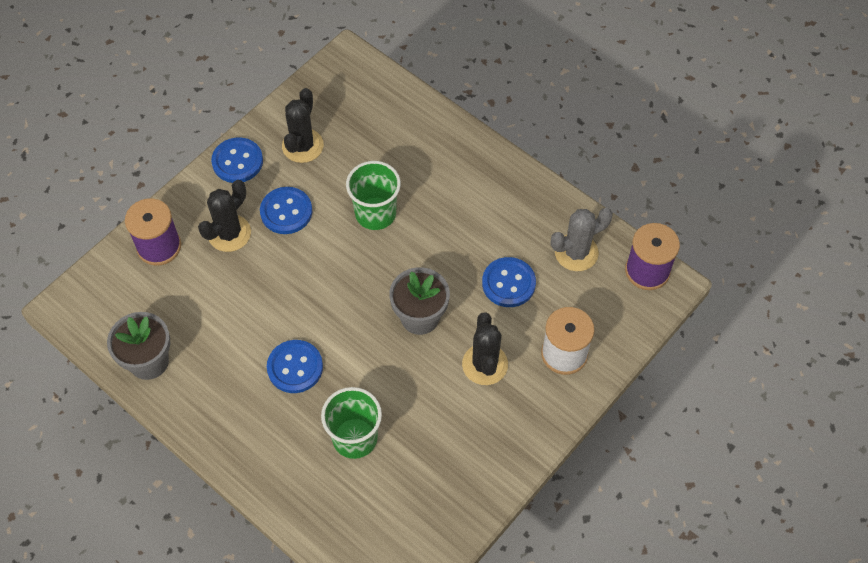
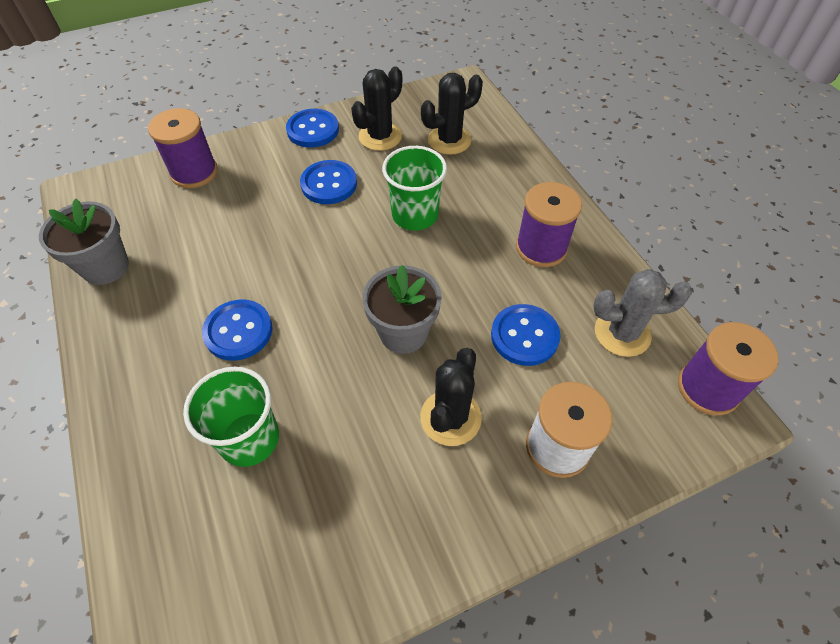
camera: 25 degrees right, 5 degrees down
(229, 233) = (264, 184): black cactus -> black cactus (449, 140)
(489, 204) = (541, 248): none -> purple spool

